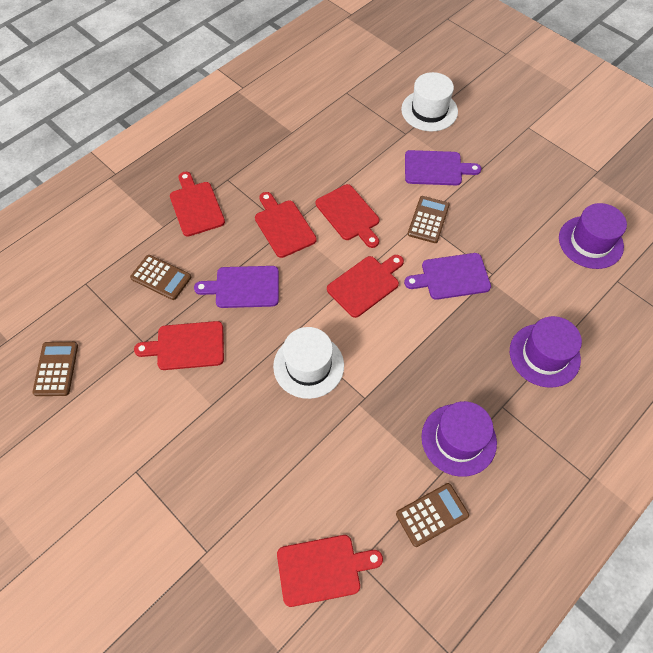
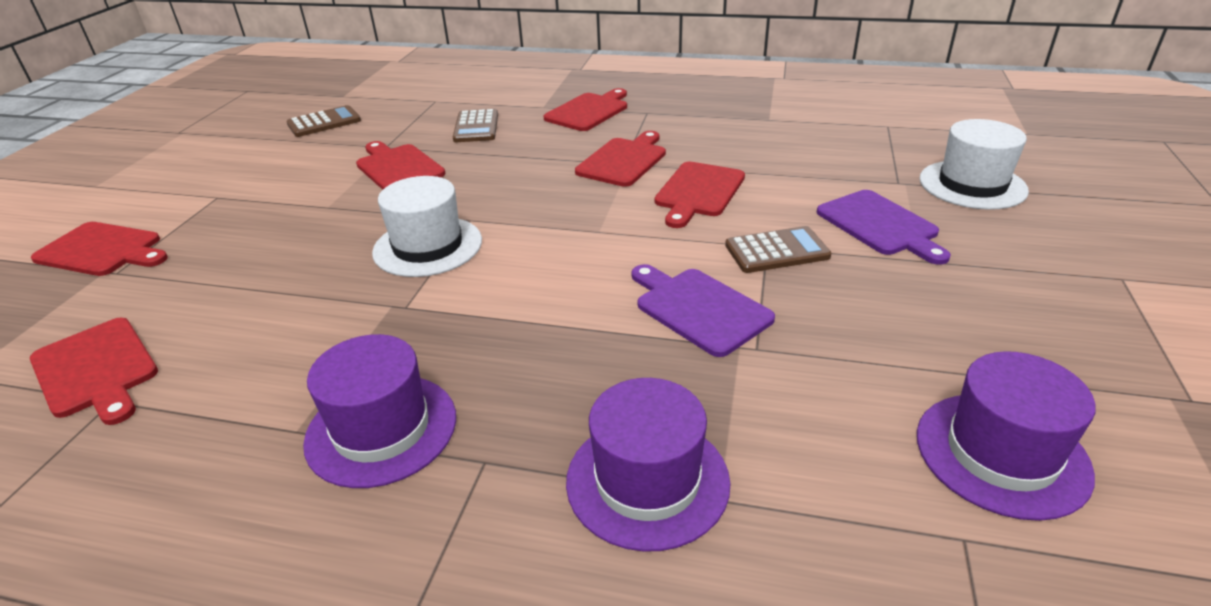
camera: 60 degrees right, 25 degrees down
(243, 287) = (508, 169): purple cutting board -> none
(365, 284) = (599, 241): red cutting board -> red cutting board (102, 250)
(432, 514) = (216, 449): brown calculator -> none

